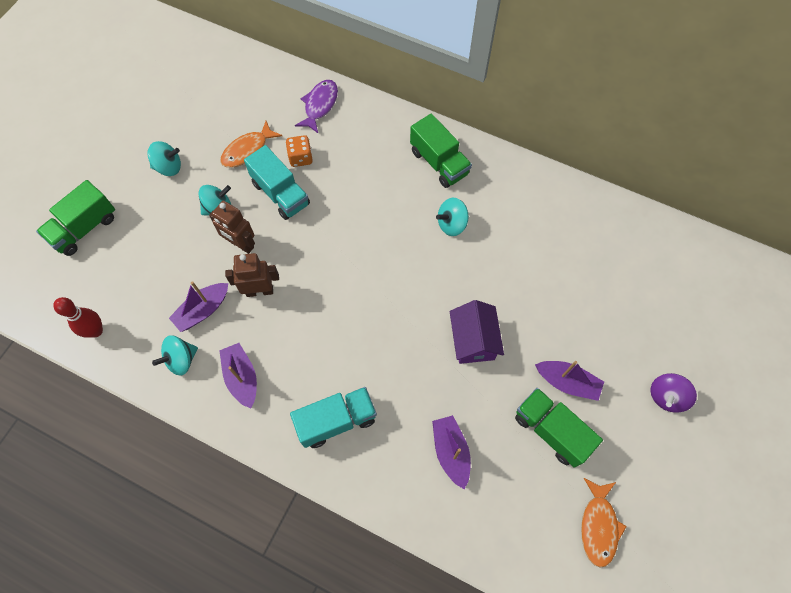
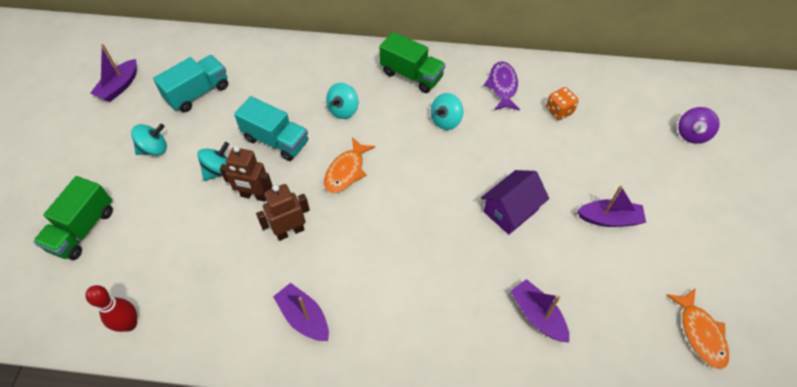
camera: 20 degrees left, 10 degrees down
(181, 360) = (234, 322): turquoise spinning top -> turquoise spinning top (343, 110)
(203, 310) = (238, 267): purple boat -> purple boat (119, 87)
(248, 150) = (229, 113): orange fish -> orange fish (346, 171)
(300, 158) = (283, 105): orange dice -> orange dice (559, 111)
(320, 105) = (283, 59): purple fish -> purple fish (502, 86)
(336, 421) = (416, 325): turquoise truck -> turquoise truck (198, 93)
(473, 340) = (511, 210): purple house -> purple house turned 75 degrees clockwise
(551, 431) = (616, 265): green truck -> none
(666, 396) = (696, 203): purple spinning top -> purple spinning top (692, 134)

